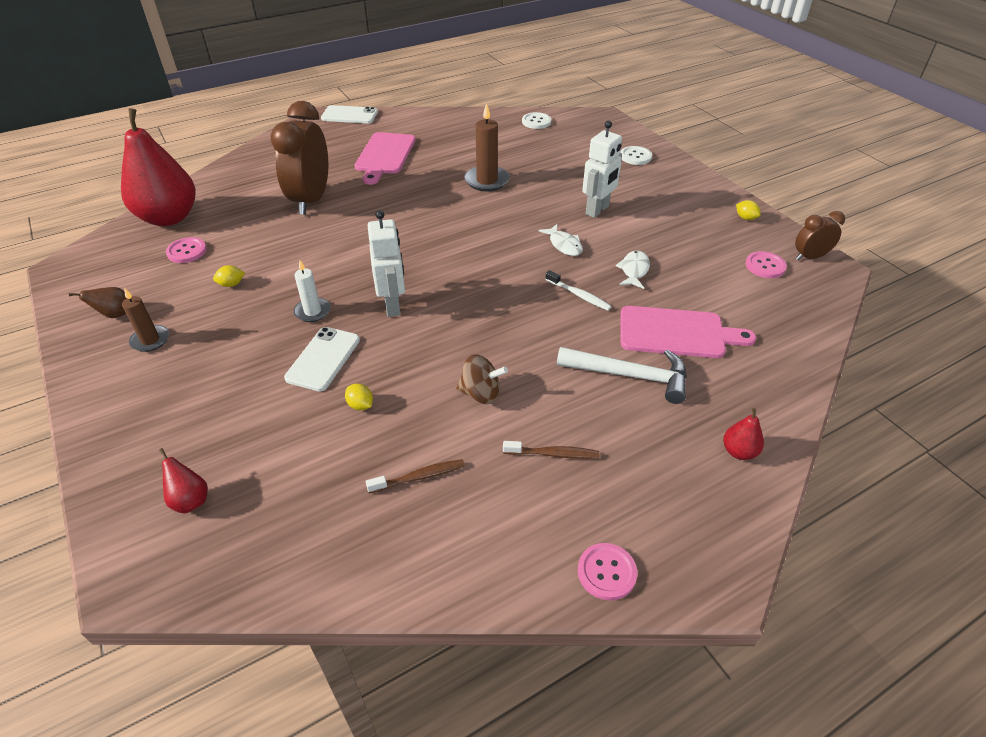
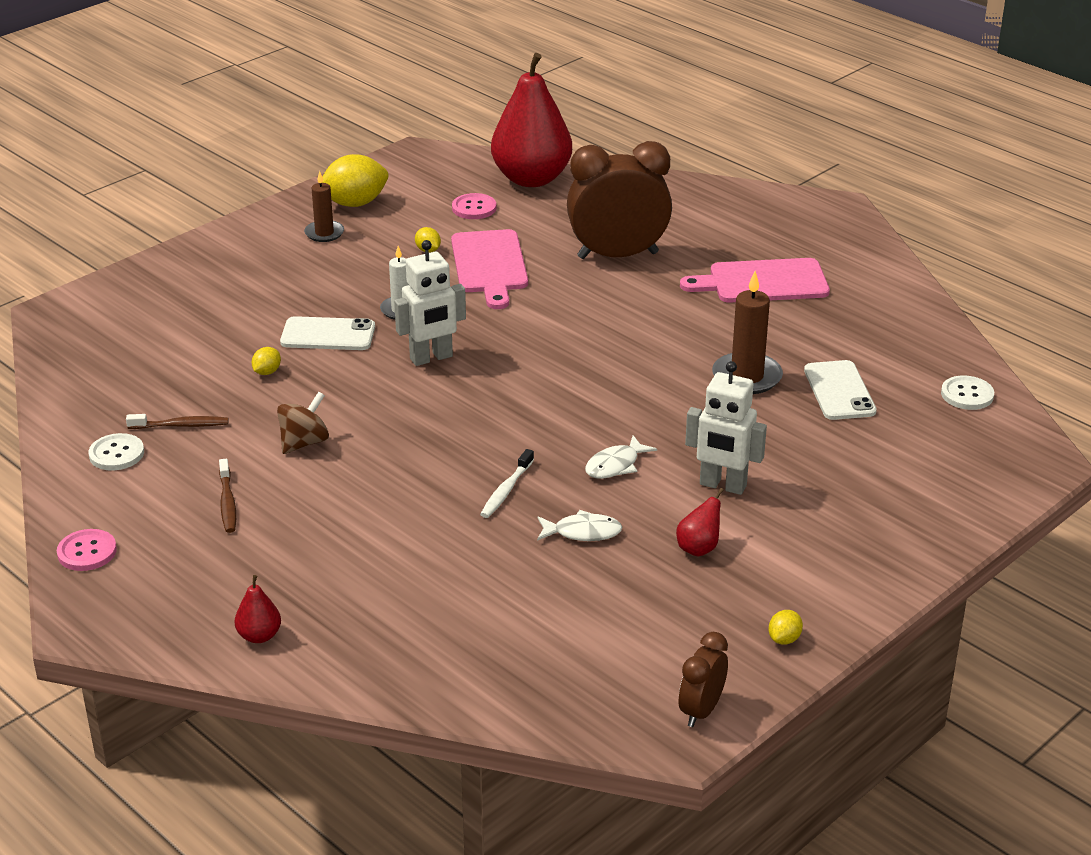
camera: 75 degrees right, 10 degrees down
(115, 314) = (355, 203): brown pear -> yellow lemon
(190, 500) = (133, 314): red pear -> red pear (699, 548)
(349, 115) = (859, 230): white phone -> white phone (839, 391)
(419, 477) = (181, 425): brown toothbrush -> brown toothbrush turned 60 degrees counterclockwise
(481, 393) = (304, 442): brown spinning top -> brown spinning top turned 135 degrees counterclockwise
(630, 375) = (364, 545): white hammer -> none
(635, 156) = (917, 509): white button -> white button (116, 454)
(677, 333) = (458, 578): pink cutting board -> pink cutting board (490, 265)
(765, 266) = (652, 660): pink button -> none
(810, 257) = (701, 710): brown clock -> brown clock turned 120 degrees counterclockwise

